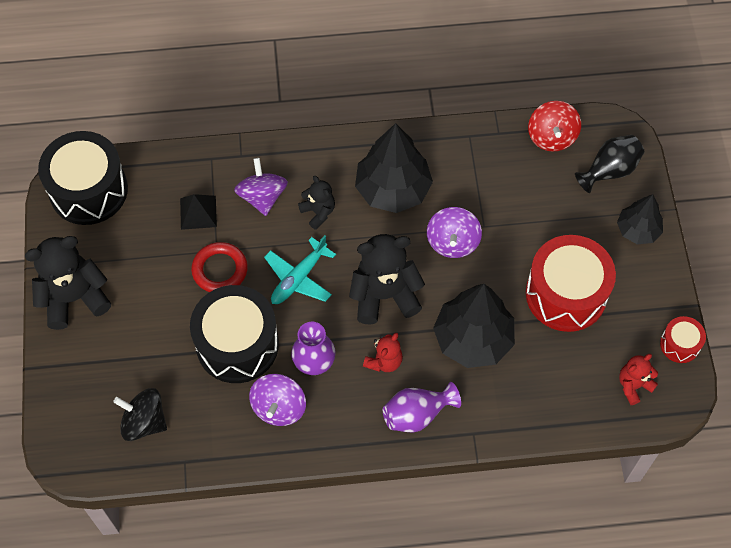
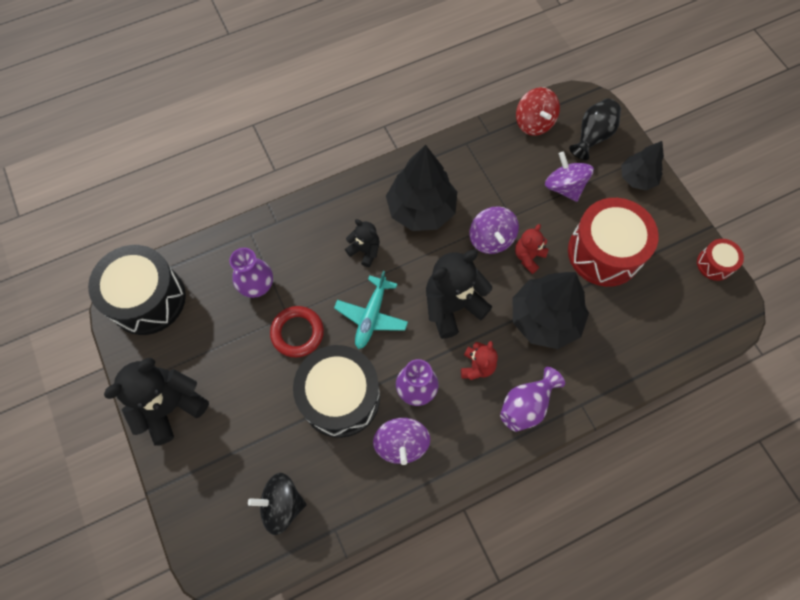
camera: 20 degrees left, 5 degrees up
(198, 212) = (257, 286): black pyramid -> purple vase
(262, 197) = (310, 253): purple spinning top -> purple spinning top (564, 187)
(633, 385) = (694, 313): red teddy bear -> red teddy bear (528, 257)

